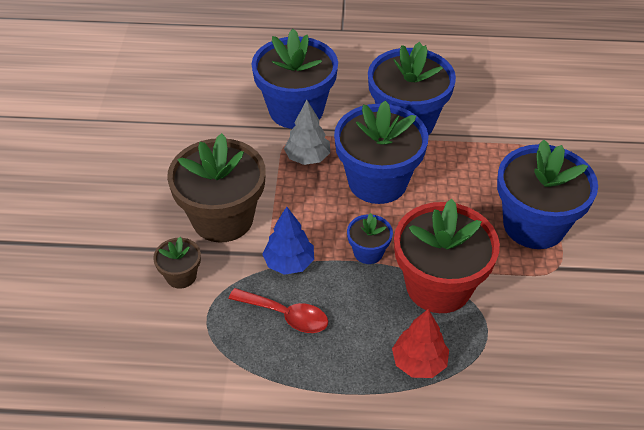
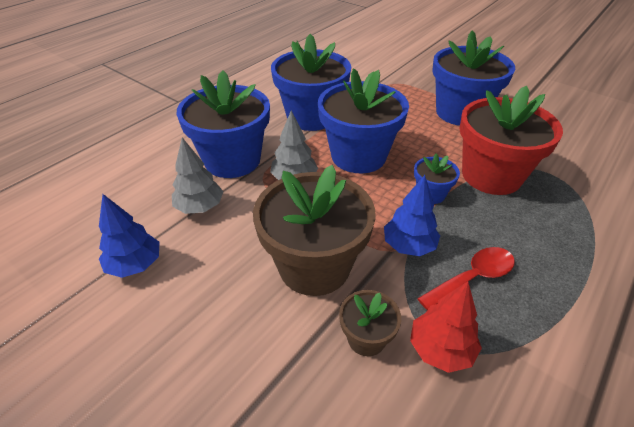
camera: 55 degrees left, 5 degrees down
(151, 130) = (135, 265): none -> blue tree
(228, 126) = (200, 207): none -> grey tree
(419, 362) = (567, 220): red tree -> red tree (440, 349)

